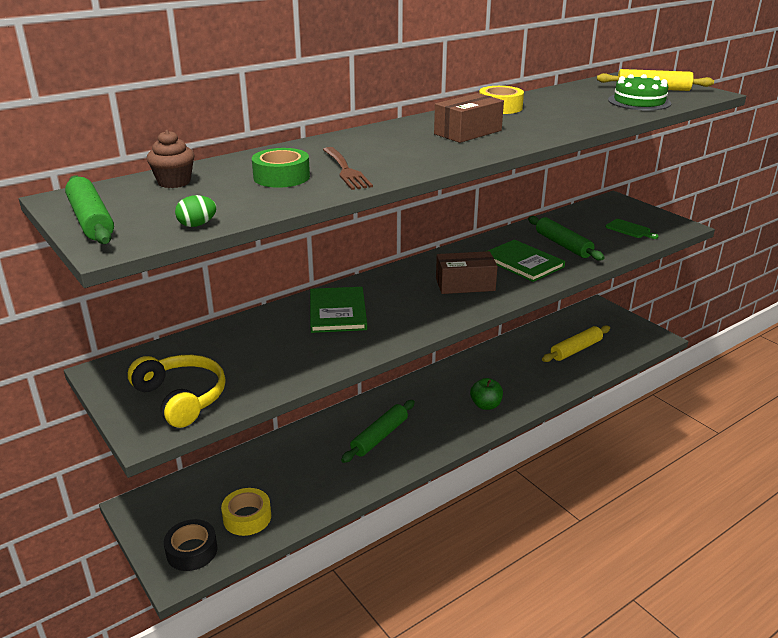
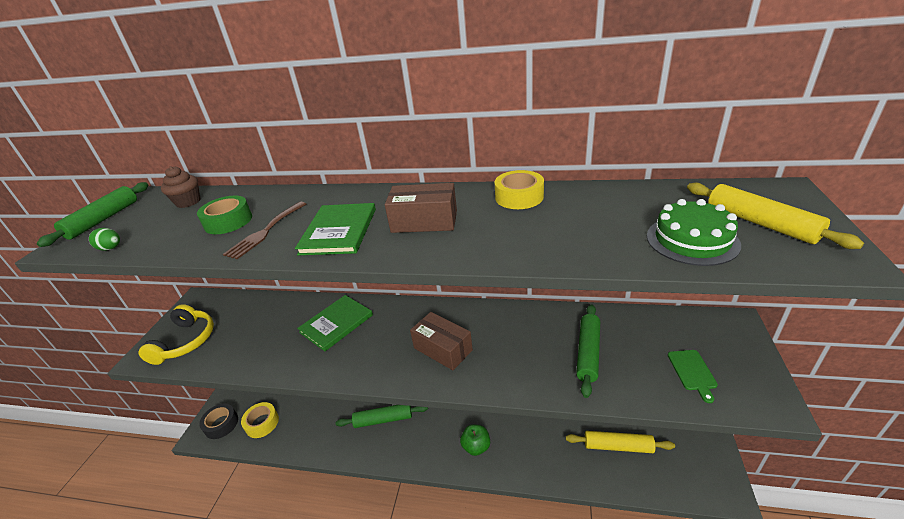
camera: 50 degrees right, 5 degrees up
(523, 262) = (521, 353): green book -> green book (339, 231)

